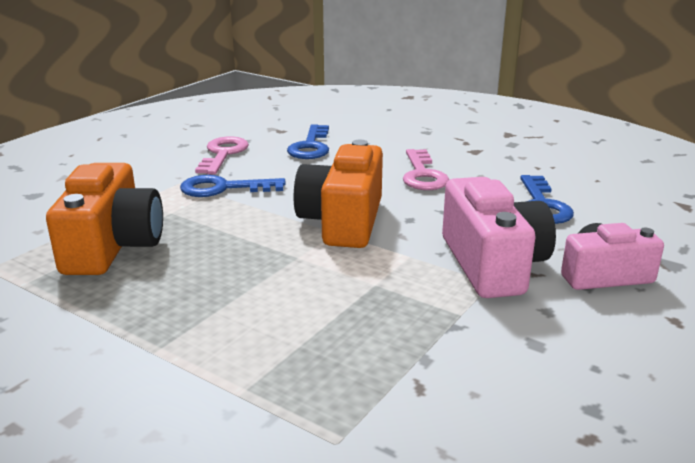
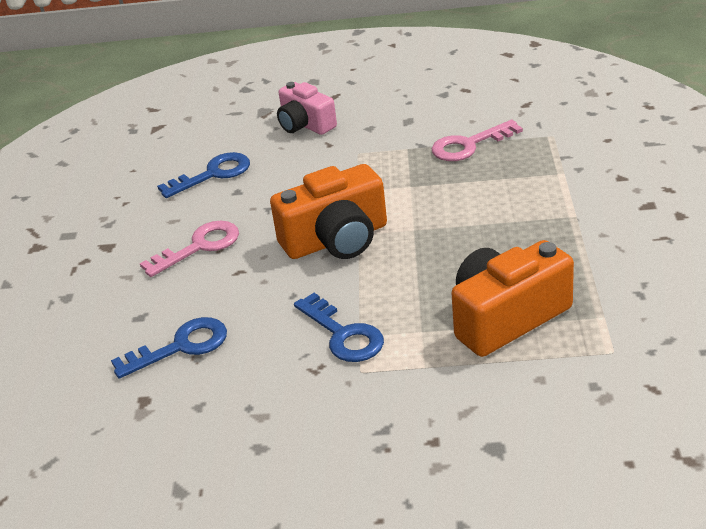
camera: 120 degrees left, 10 degrees up
(223, 154) = (260, 393): pink key -> pink key (469, 145)
(492, 264) = (333, 160): pink camera -> none

